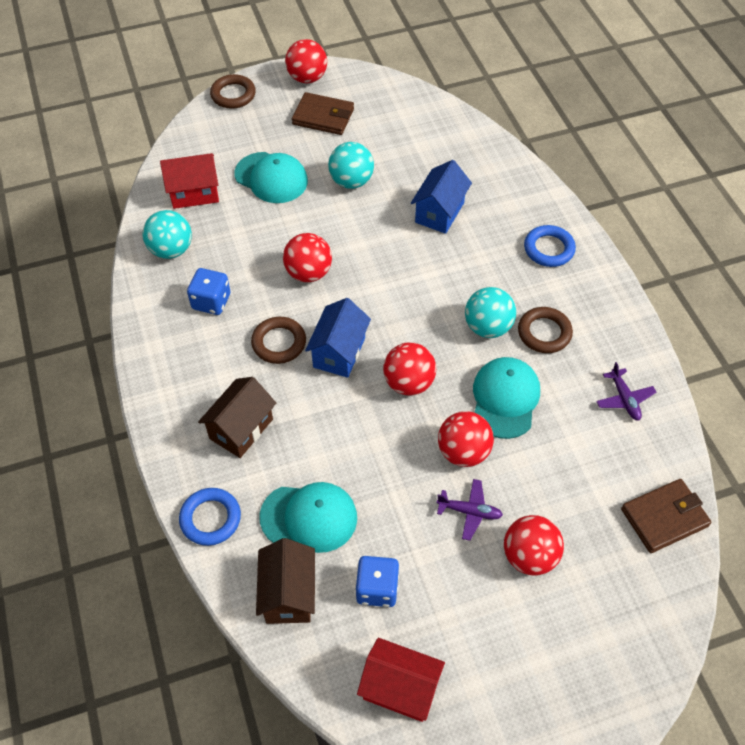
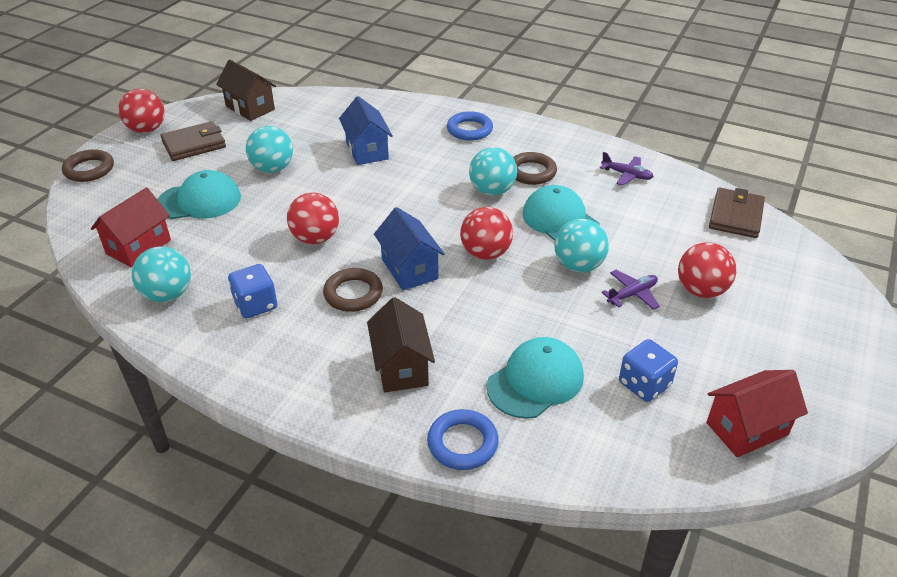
camera: 45 degrees left, 15 degrees down
(288, 594) = (592, 440): brown house -> brown house (250, 108)
(463, 452) = (578, 265): red ball -> turquoise ball

